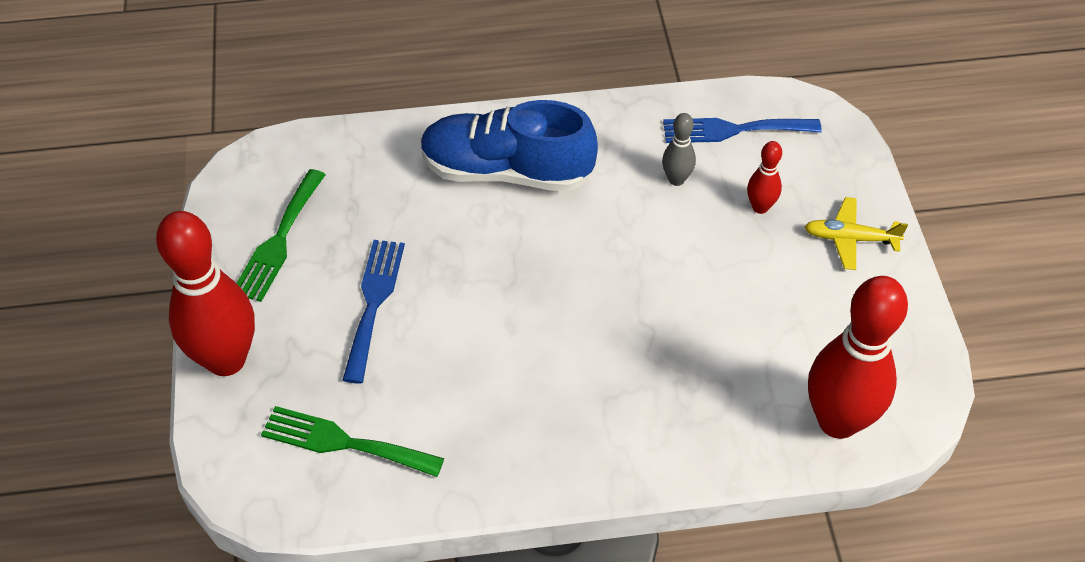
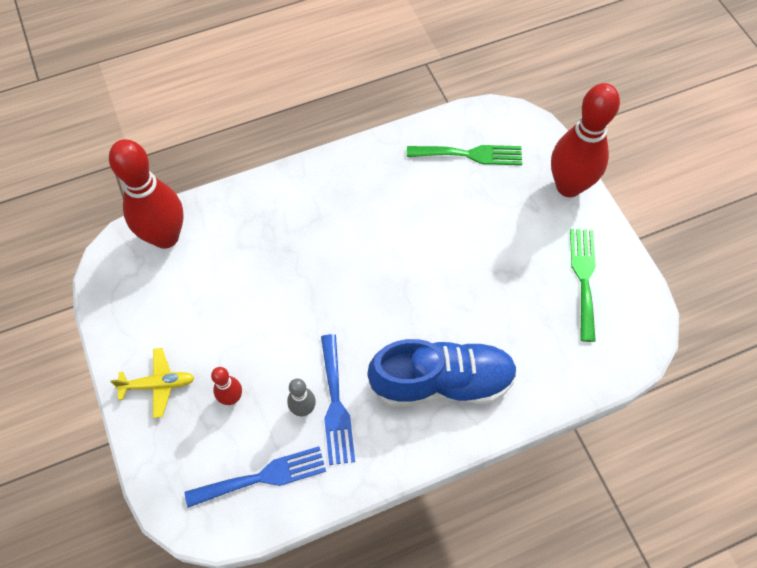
camera: 165 degrees right, 10 degrees up
(373, 303) = (494, 247): blue fork -> blue fork (335, 404)

